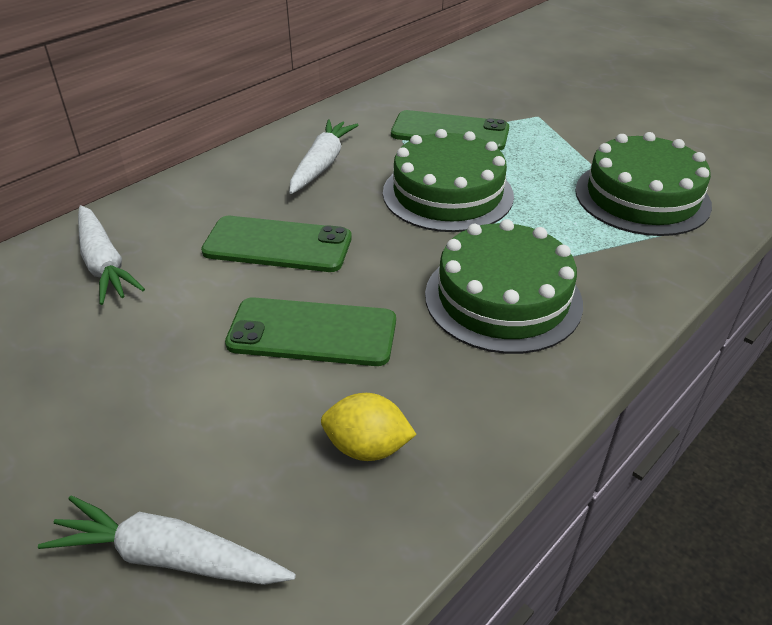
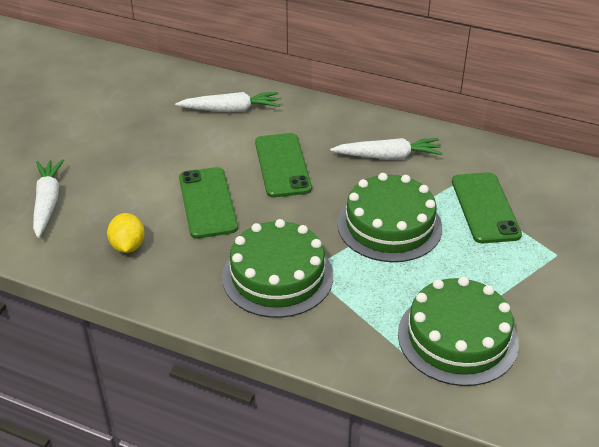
camera: 70 degrees right, 0 degrees up
(104, 264) = (231, 110): white carrot -> white carrot turned 135 degrees counterclockwise

